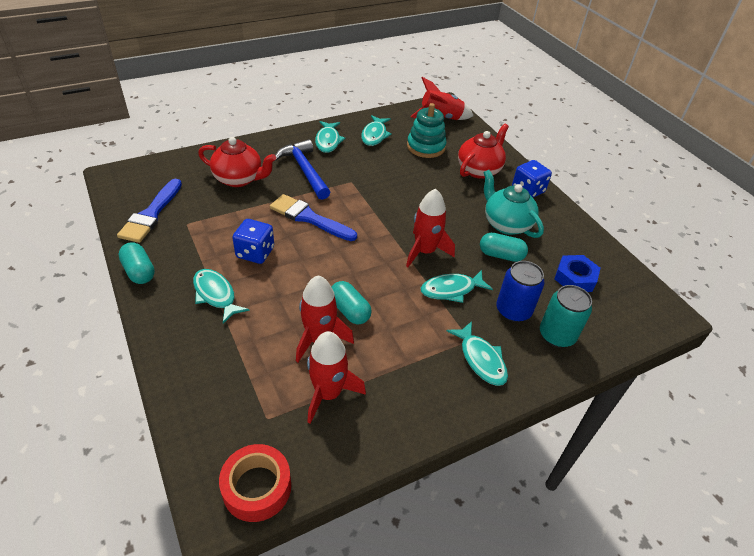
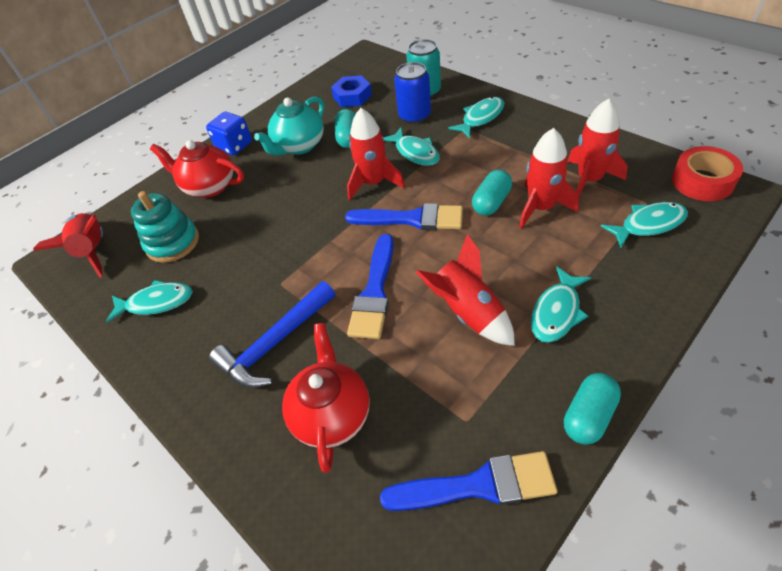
camera: 100 degrees left, 5 degrees up
(255, 253) = (468, 312): blue dice -> red rocket
(328, 141) = (188, 349): turquoise fish -> turquoise fish (648, 224)
(365, 258) = (411, 219): none -> blue brush

